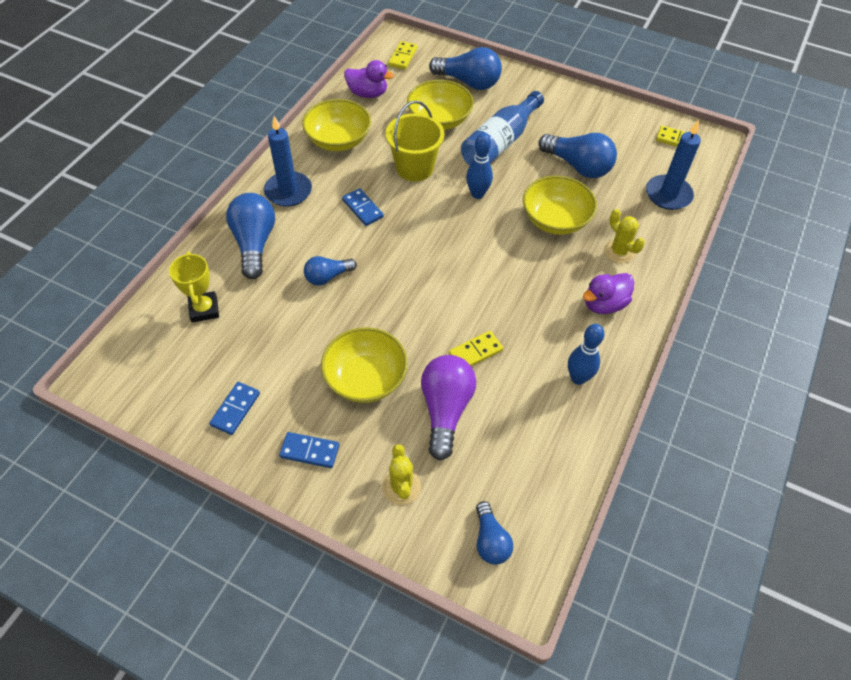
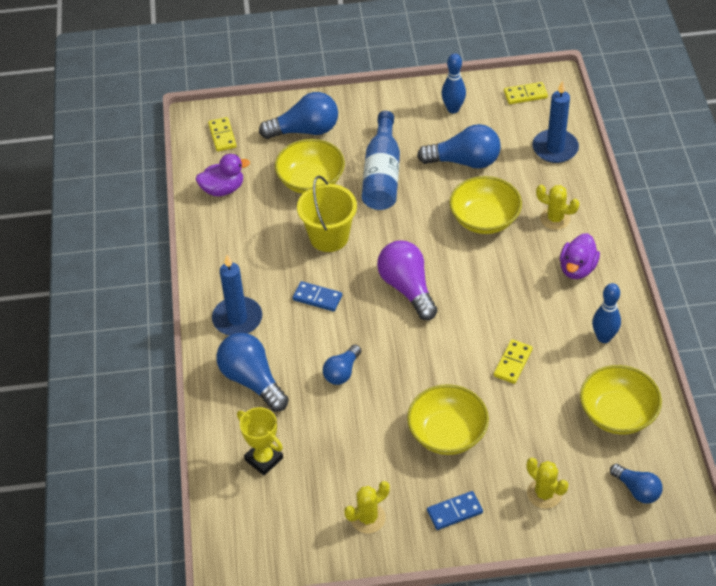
camera: 30 degrees left, 5 degrees down
(235, 409) = (368, 518): blue domino -> yellow cactus
(338, 140) = (237, 248): yellow bowl -> yellow bowl (617, 413)
(445, 410) = (528, 420): purple light bulb -> purple light bulb (407, 288)
(477, 194) = (403, 231): blue bowling pin -> blue bowling pin (453, 109)

